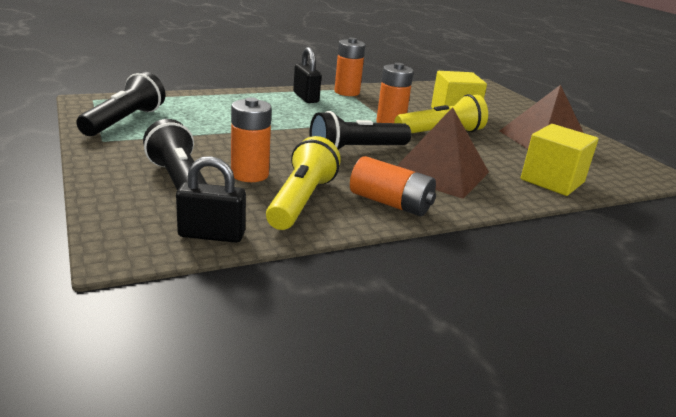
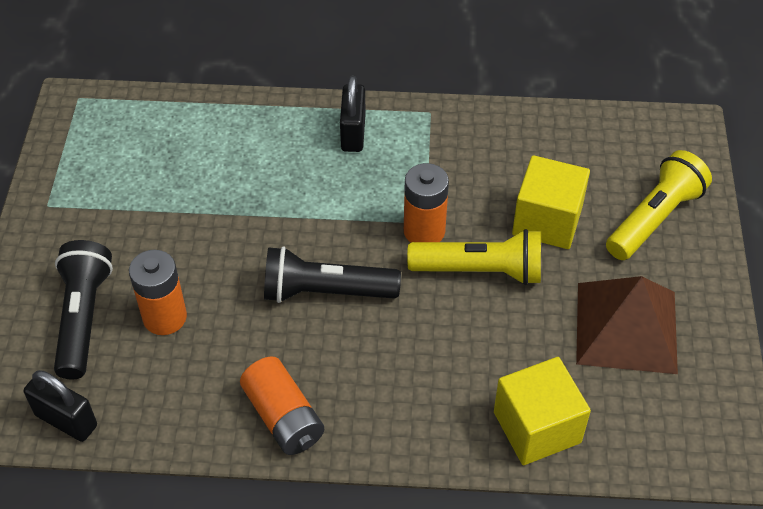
camera: 30 degrees right, 25 degrees up
(124, 121) = (89, 163): black flashlight -> none
(301, 201) = (188, 385): yellow flashlight -> yellow flashlight (654, 218)
(347, 92) = (427, 125): orange battery -> none
(440, 173) = (394, 371): brown pyramid -> none

